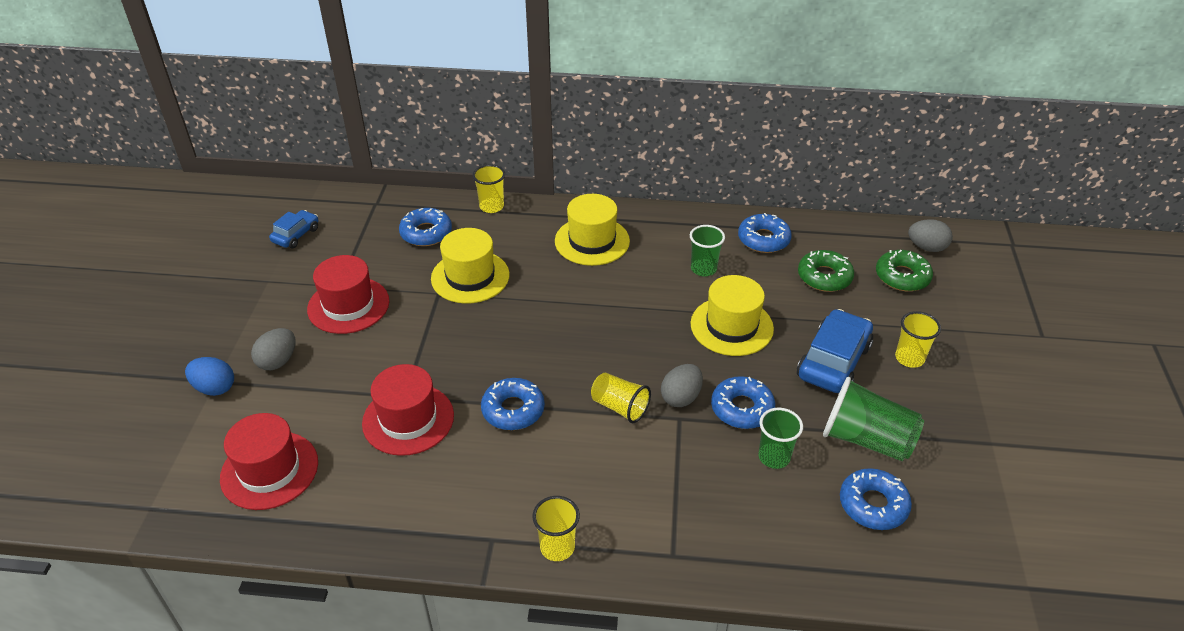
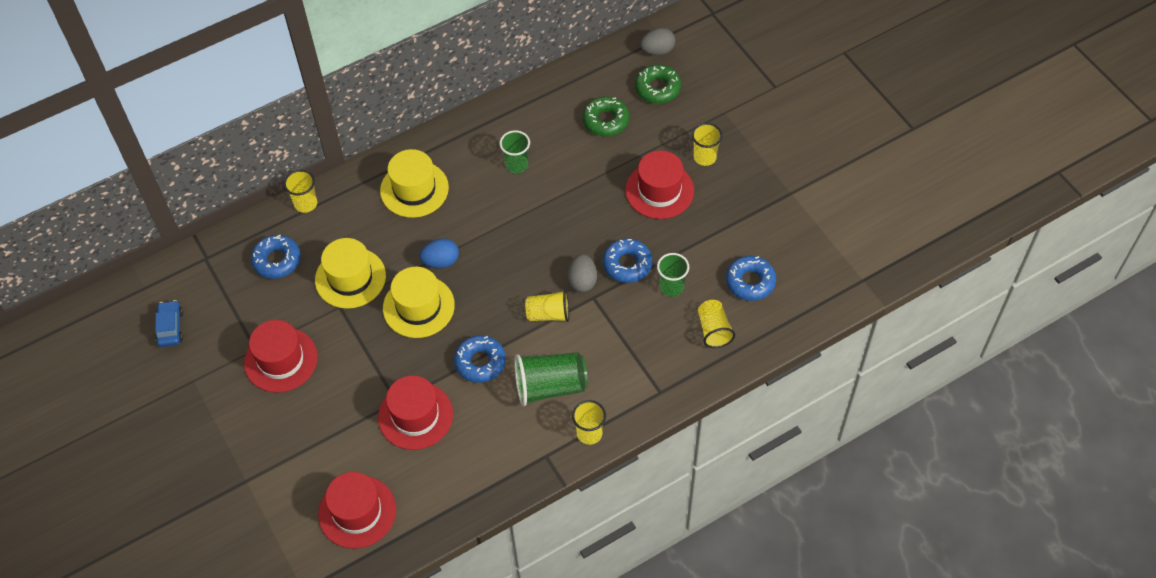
camera: 35 degrees left, 15 degrees up
(214, 388) = (251, 486): blue egg -> blue egg (441, 261)
(278, 361) = (275, 436): grey egg -> none
(731, 326) = (573, 203): yellow hat -> yellow hat (418, 306)
(763, 239) = (539, 111): blue donut -> none
(789, 529) = (713, 330): none -> yellow cup
(833, 362) = (659, 190): blue car -> red hat
(866, 439) = (717, 238): green cup -> green cup (550, 386)

